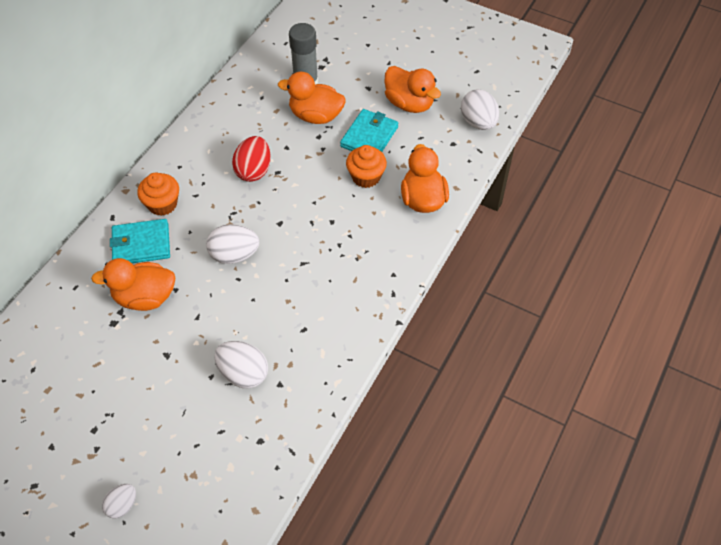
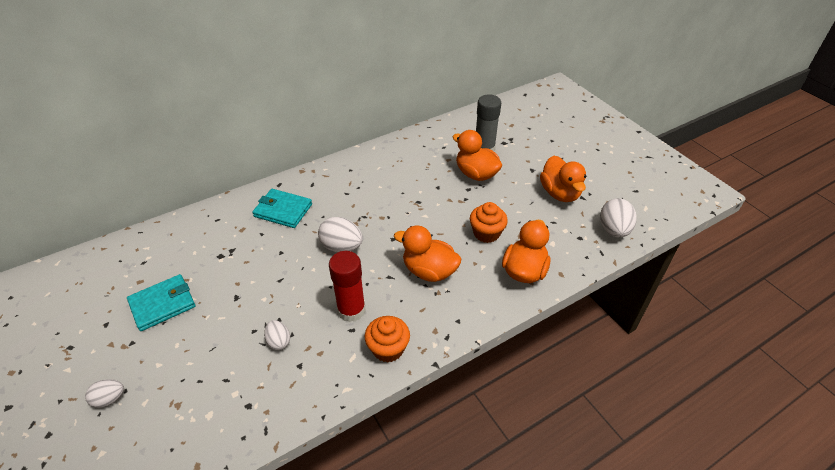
camera: 30 degrees right, 10 degrees down
(145, 297) = (255, 248): orange duck -> orange duck (429, 271)
(162, 204) = (319, 190): orange cupcake -> orange cupcake (388, 348)
(243, 373) = (279, 341): white egg -> white egg, size x0.60
(254, 170) = (401, 193): red egg -> none
(290, 312) = (351, 310): none -> red glue stick
(369, 136) = (509, 205): turquoise wallet -> turquoise wallet (163, 304)

